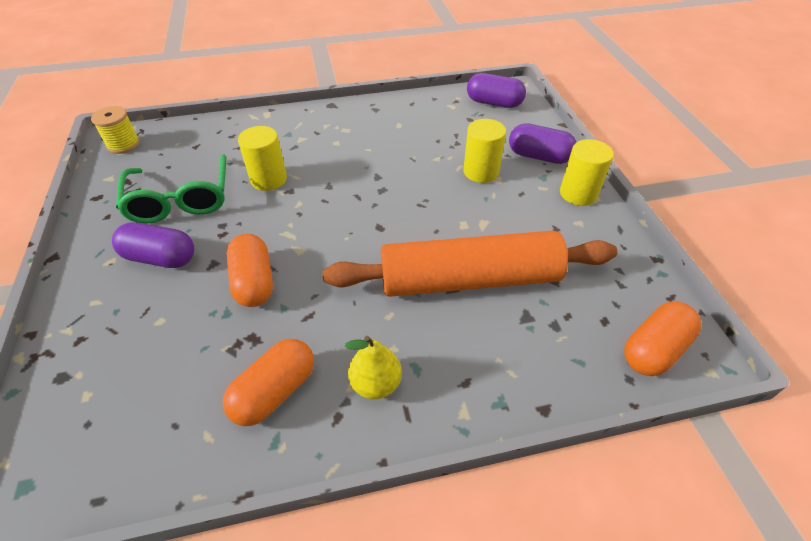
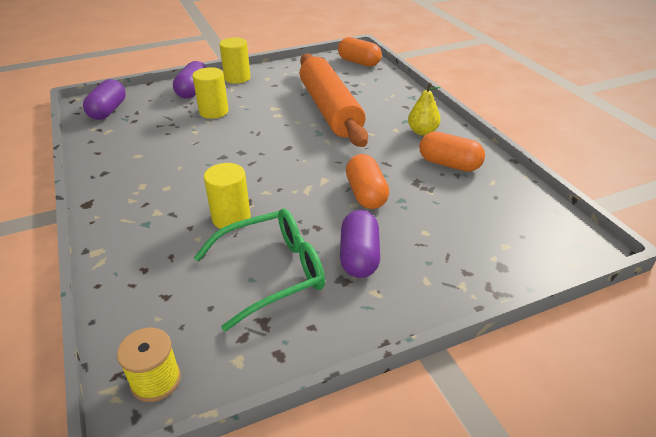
camera: 100 degrees left, 10 degrees down
(254, 282) = (366, 194): orange capsule -> orange capsule turned 75 degrees counterclockwise

